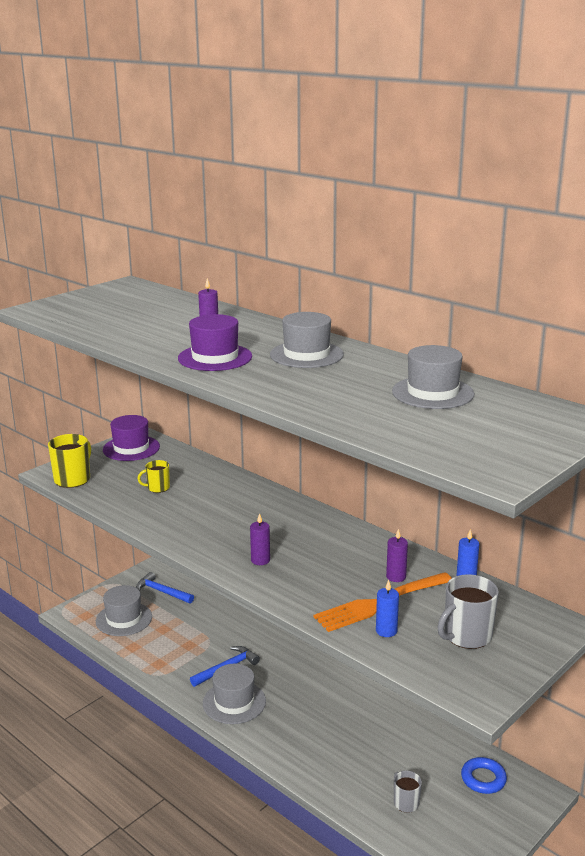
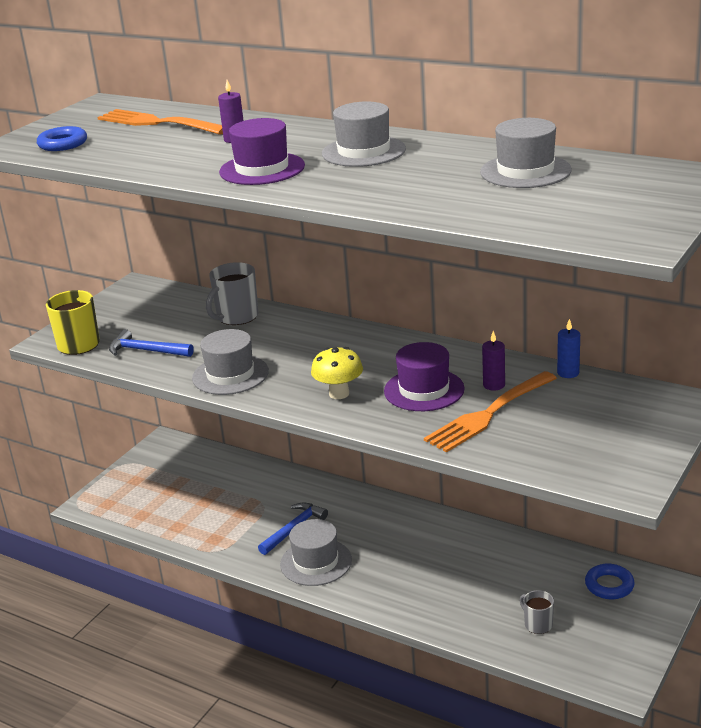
camera: 10 degrees left, 5 degrees up
(75, 313) = (63, 144): none -> blue ring
(124, 619) = (154, 499): grey hat -> grey hat (230, 375)
(131, 448) = (131, 299): purple hat -> purple hat (424, 390)
(157, 488) = (185, 337): yellow mug -> none
(159, 307) = (159, 123): none -> orange fork
(161, 591) = (186, 462): blue hammer -> blue hammer (146, 351)
(260, 560) = (339, 393): purple candle -> yellow mushroom
(386, 631) = (507, 440): blue candle -> none
(466, 636) = (592, 430): grey mug -> grey mug (236, 317)

